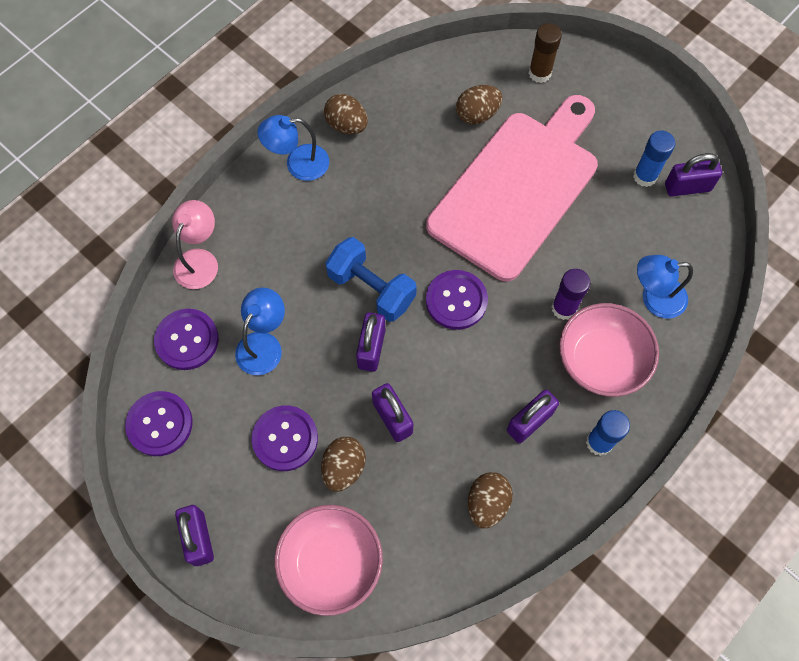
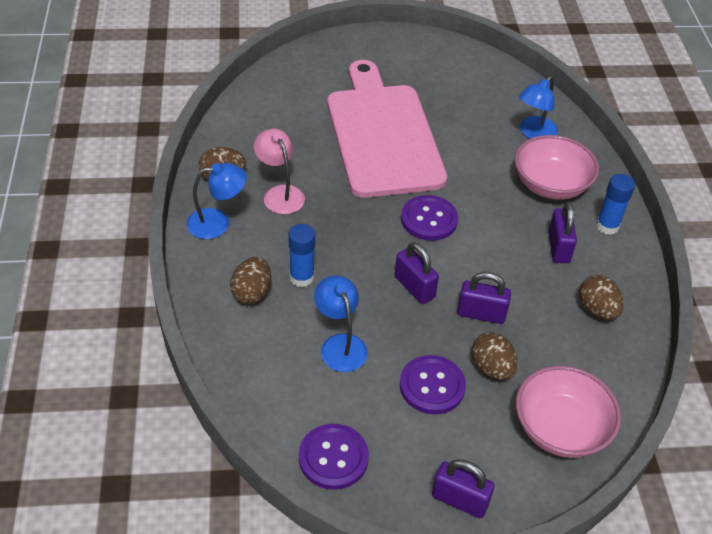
camera: 50 degrees left, 20 degrees down
(187, 340) = (281, 388): purple button -> none
(200, 260) = (222, 333): pink lamp -> pink lamp (280, 193)
(298, 164) = (217, 223): blue lamp -> blue lamp turned 135 degrees counterclockwise
(371, 288) = (367, 254): blue dumbbell -> none
(477, 114) = (303, 114): brown egg -> brown egg (252, 293)
(539, 73) = (312, 68): brown glue stick -> none
(564, 308) = (494, 175): purple glue stick -> none
(645, 176) = (445, 79): blue glue stick -> blue glue stick (301, 277)
(687, 187) = (475, 68): purple padlock -> none

